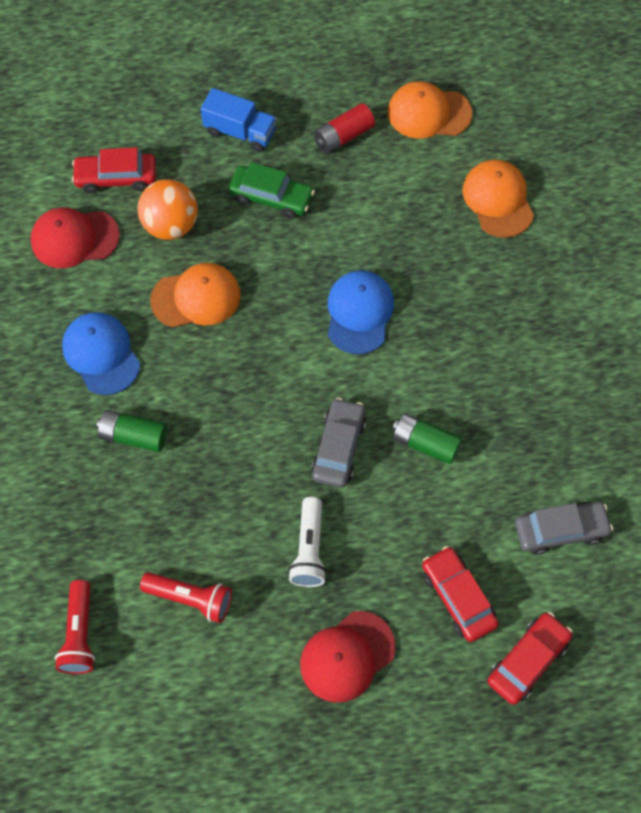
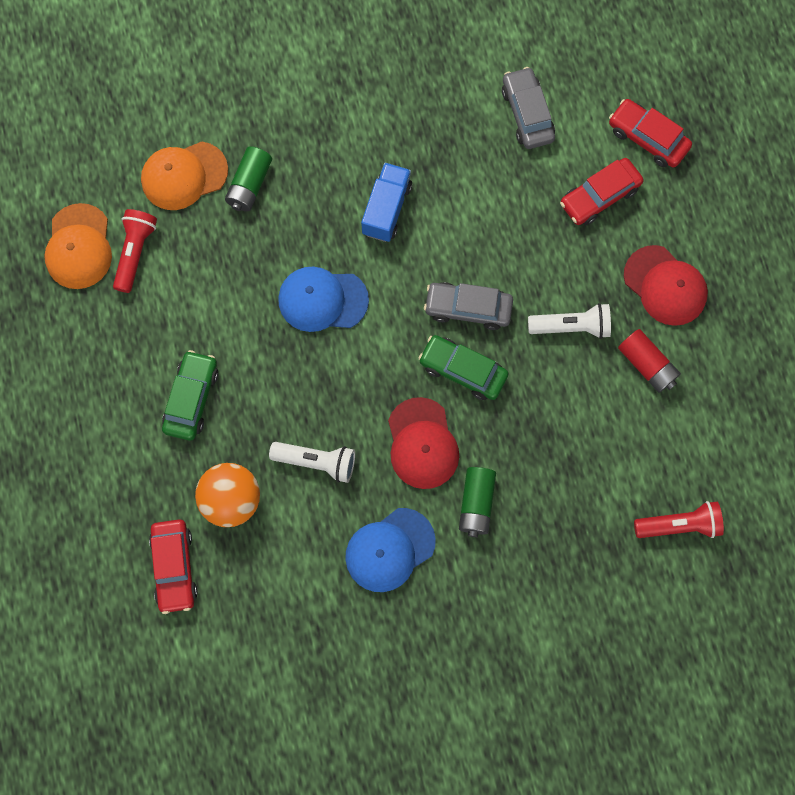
camera: 95 degrees left, 10 degrees up
(74, 238) = (254, 600): red cap -> red cap (422, 443)
(190, 599) = (632, 427): red flashlight -> red flashlight (135, 252)
(196, 297) = (317, 462): orange cap -> white flashlight
(240, 132) = (109, 440): blue truck -> blue truck (386, 209)
(272, 436) = (463, 370): none -> green car
(343, 136) = (112, 331): red battery -> red battery (646, 364)
(425, 443) = (456, 231): green battery -> green battery (250, 185)

